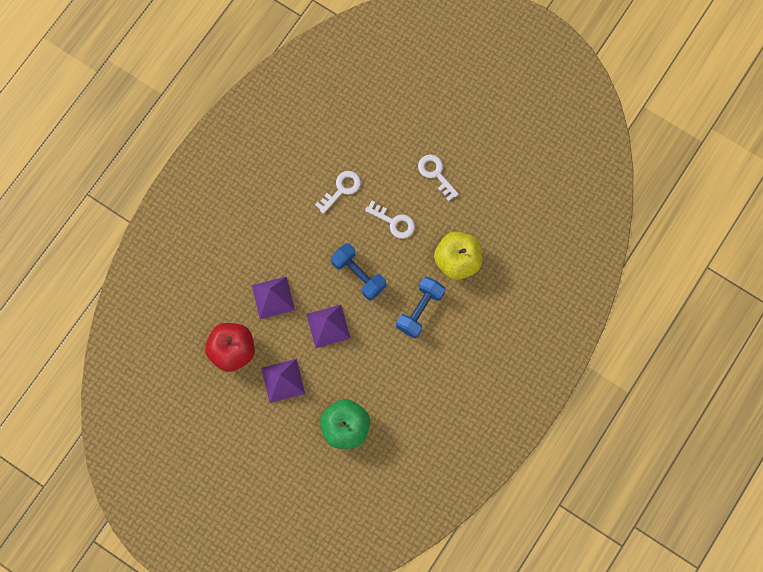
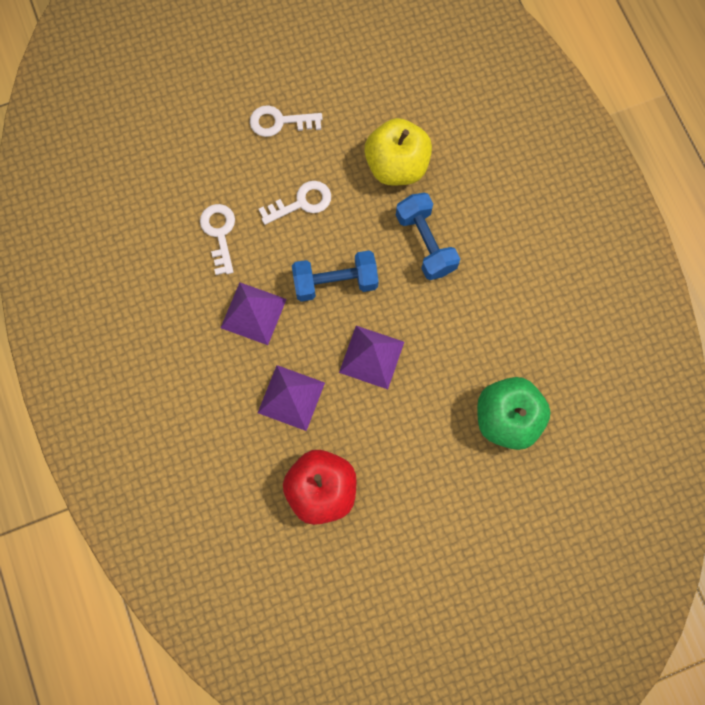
camera: 55 degrees left, 0 degrees up
(283, 380) = (401, 453): purple pyramid -> purple pyramid (253, 313)

